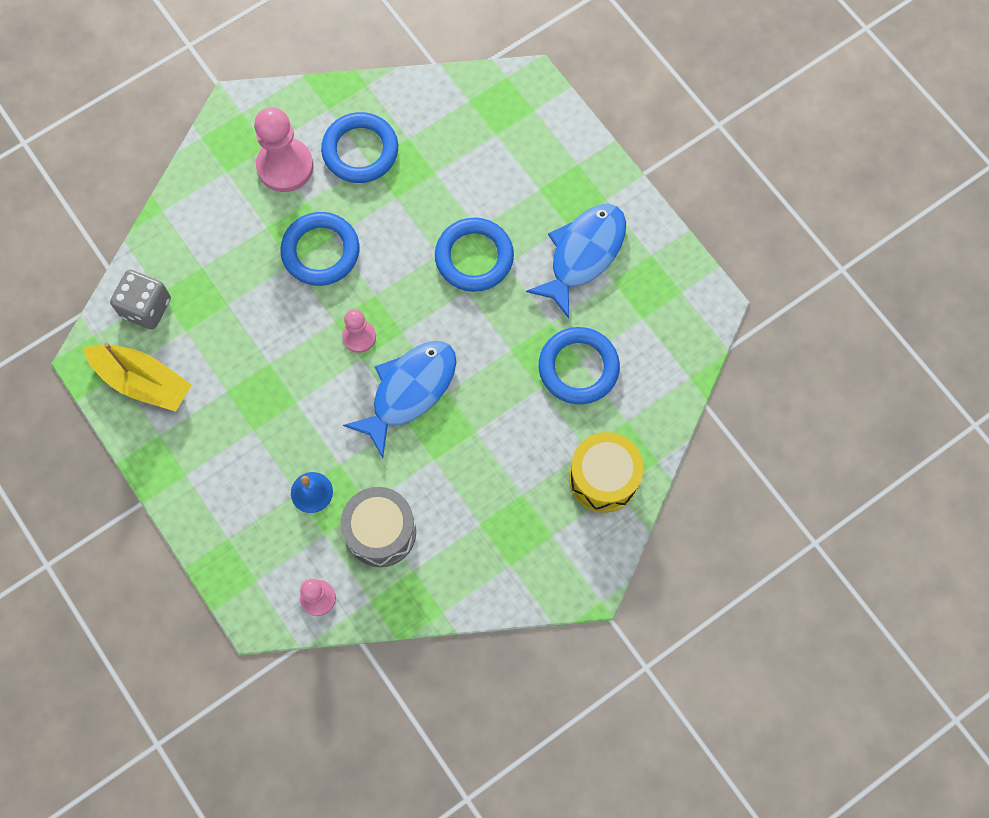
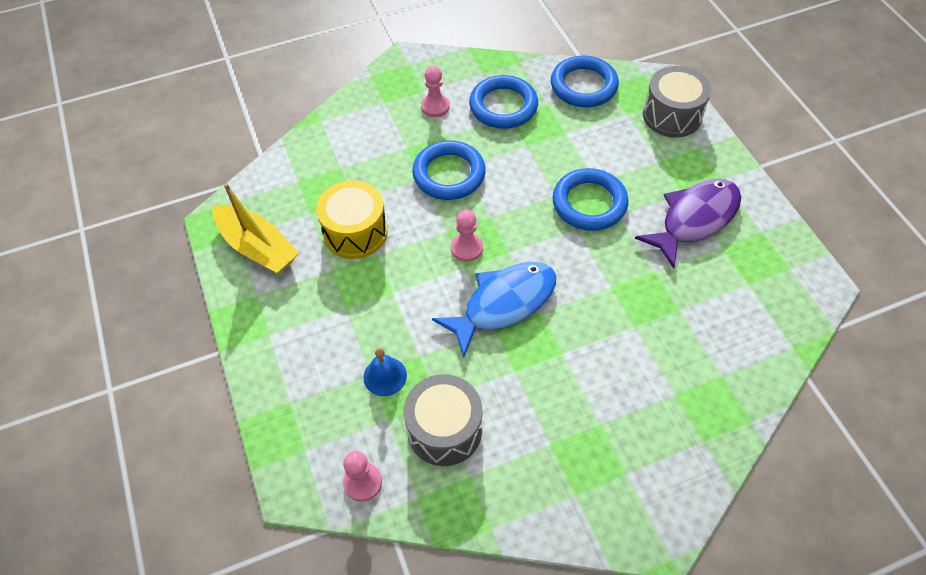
camera: 15 degrees right, 15 degrees down
(146, 307) = (281, 189): grey dice -> none
(285, 166) = (435, 106): pink pawn -> pink pawn, size x0.57
(544, 127) = (672, 115): none -> grey drum
(578, 368) = (677, 315): blue ring -> blue ring (583, 86)
(583, 254) = (695, 219): blue fish -> purple fish
(603, 478) = (690, 426): yellow drum -> yellow drum (355, 232)

